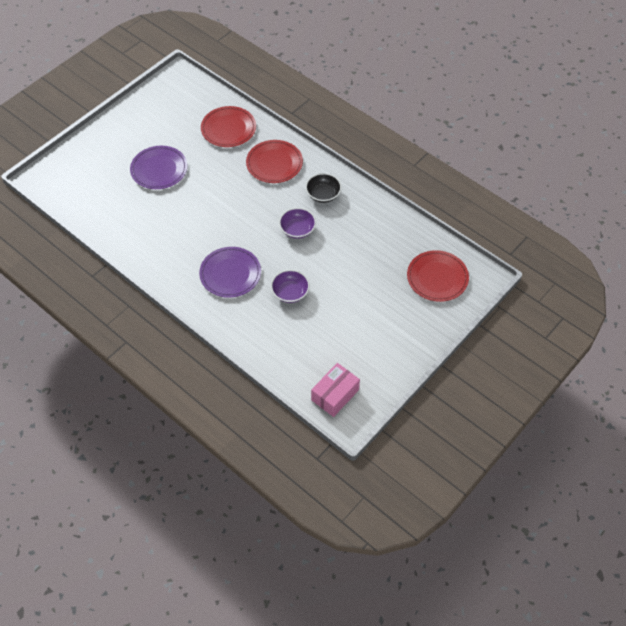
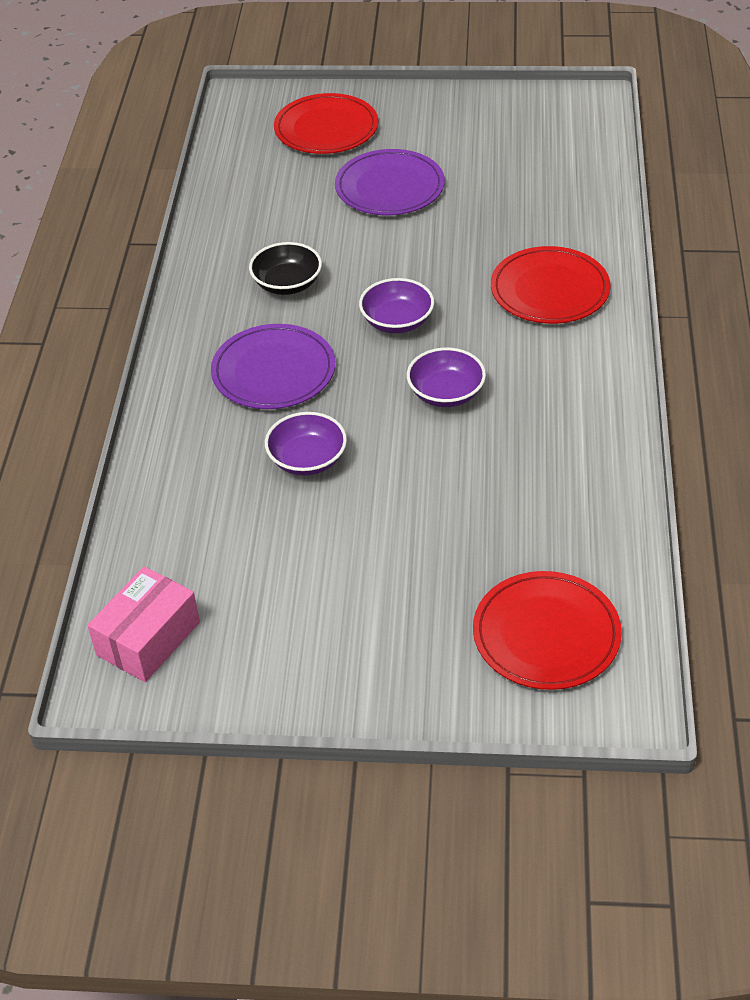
camera: 55 degrees right, 10 degrees down
(228, 129) = (555, 205): red plate -> red plate (326, 128)
(242, 218) = (397, 321): none -> purple bowl
(323, 194) = (555, 380): black bowl -> black bowl (287, 284)
(335, 395) = (148, 638): pink box -> pink box turned 60 degrees counterclockwise

